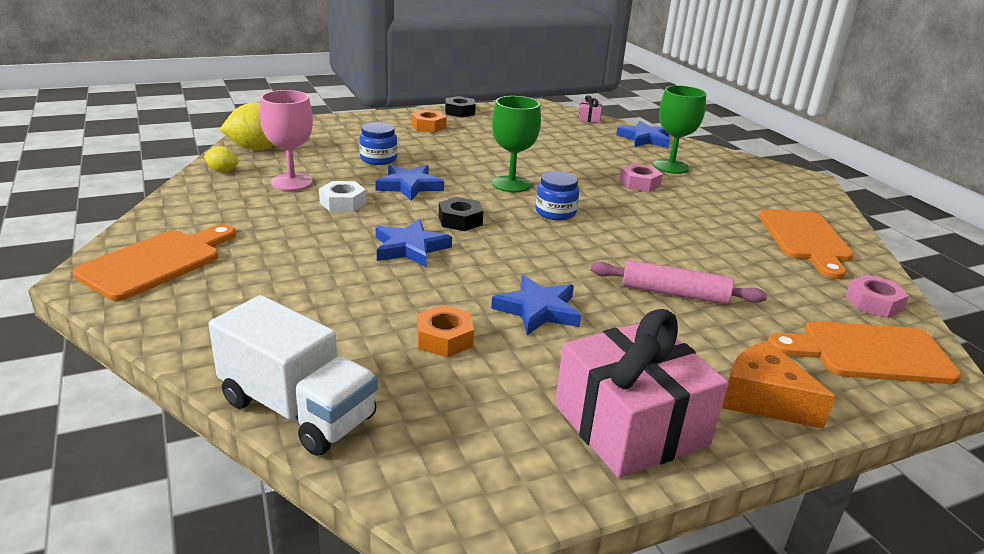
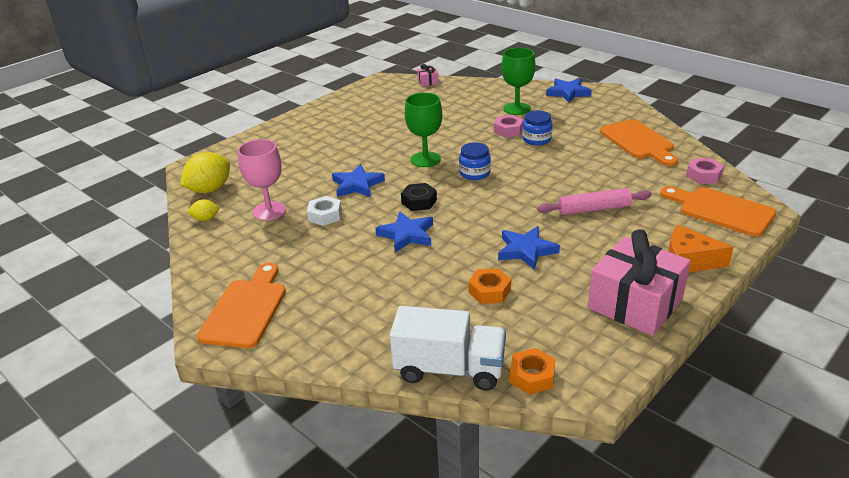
camera: 20 degrees left, 5 degrees up
(378, 159) = (311, 169): blue jar -> blue jar (536, 139)
(428, 126) = (318, 126): orange nut -> orange nut (532, 376)
(459, 112) = (328, 105): black nut -> none
(645, 139) = (481, 89): blue star -> blue star (568, 93)
(868, 353) = (721, 210): orange cutting board -> orange cutting board turned 60 degrees clockwise

